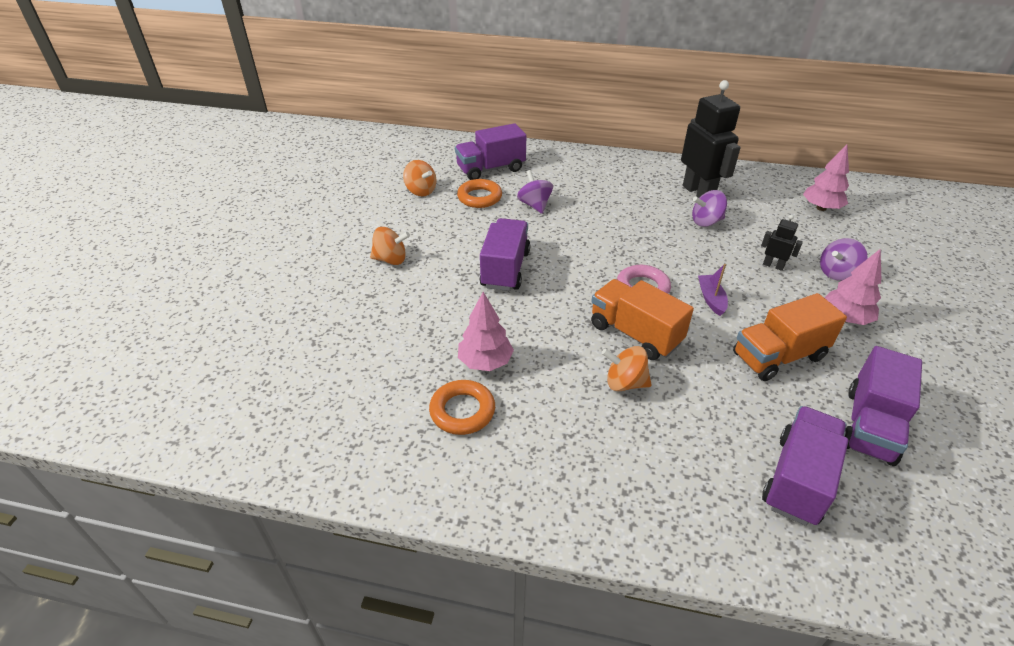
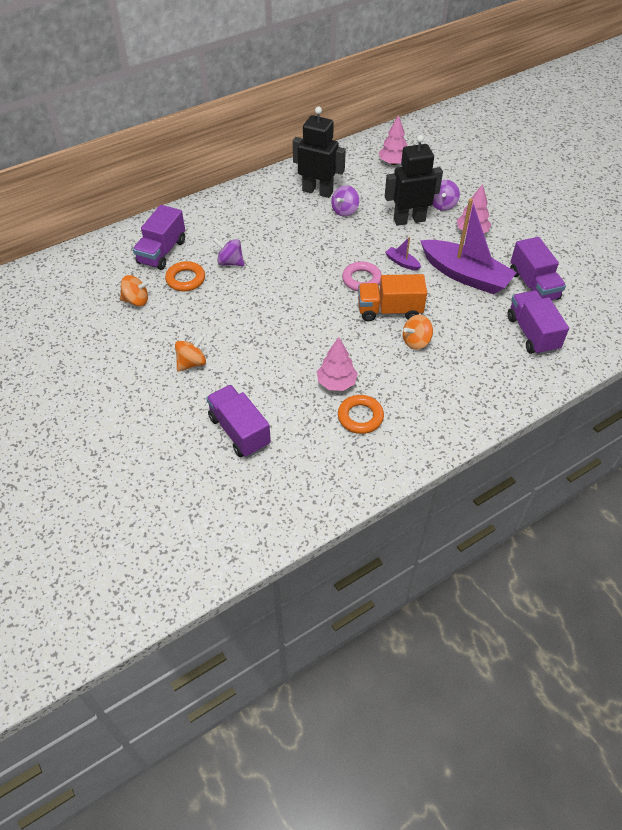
camera: 45 degrees left, 10 degrees up
(505, 269) = (272, 320): purple truck -> purple truck (239, 431)
(773, 265) = (409, 220): black robot -> black robot, size x2.19
(778, 356) = (465, 275): orange truck -> purple boat

